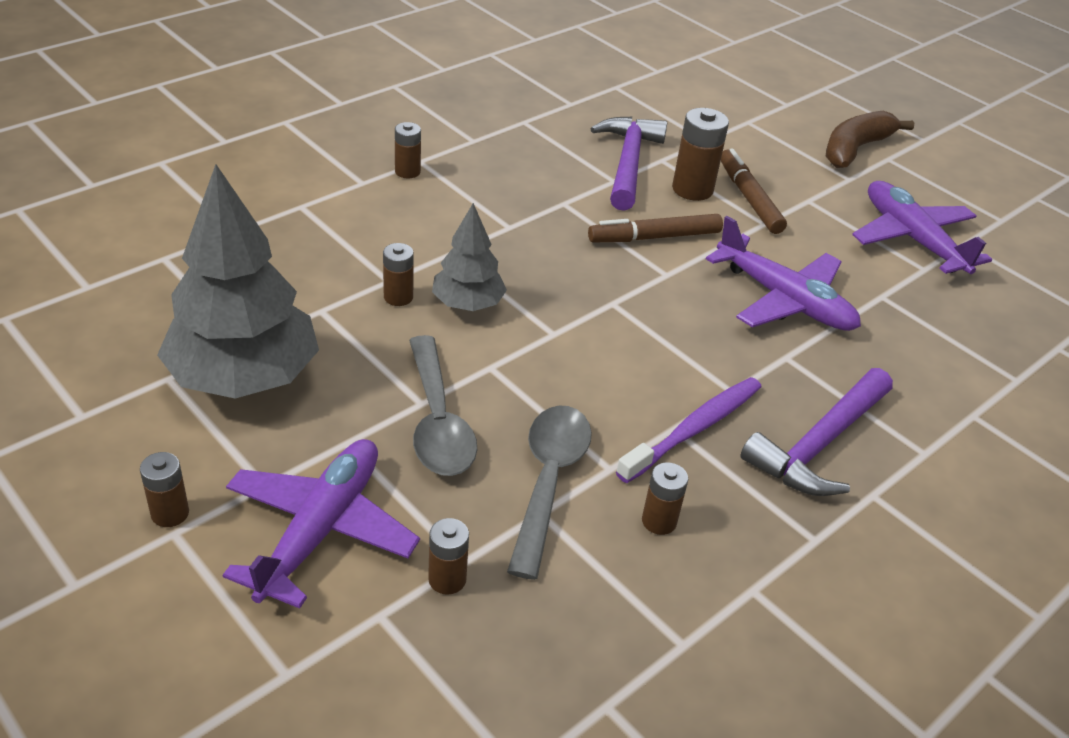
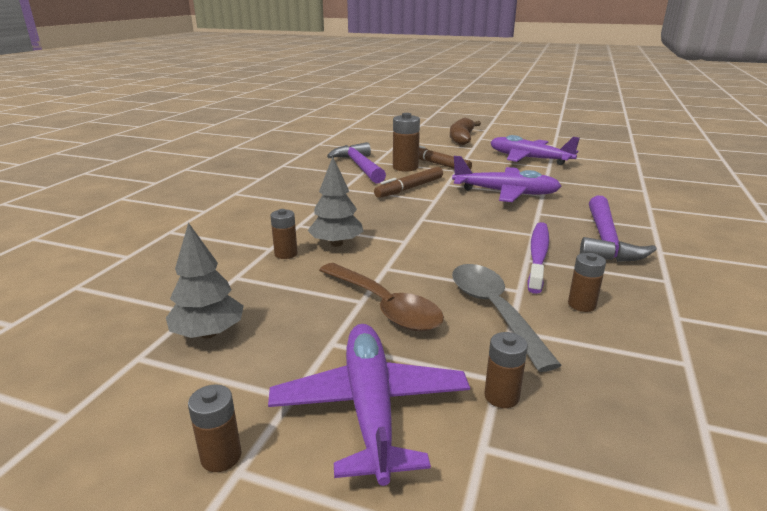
camera: 25 degrees left, 15 degrees down
(244, 377) = (208, 333): grey tree -> grey tree, size x0.54
(407, 171) = (231, 199): brown battery -> none
(438, 421) = (384, 306): grey spoon -> brown spoon

